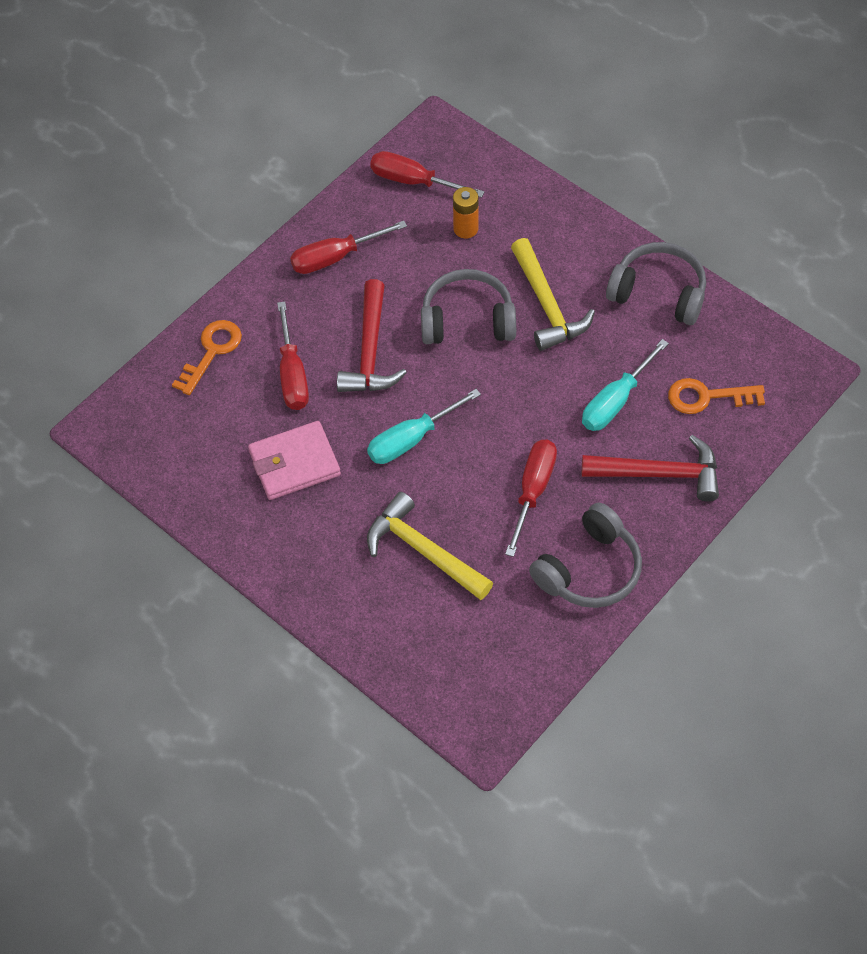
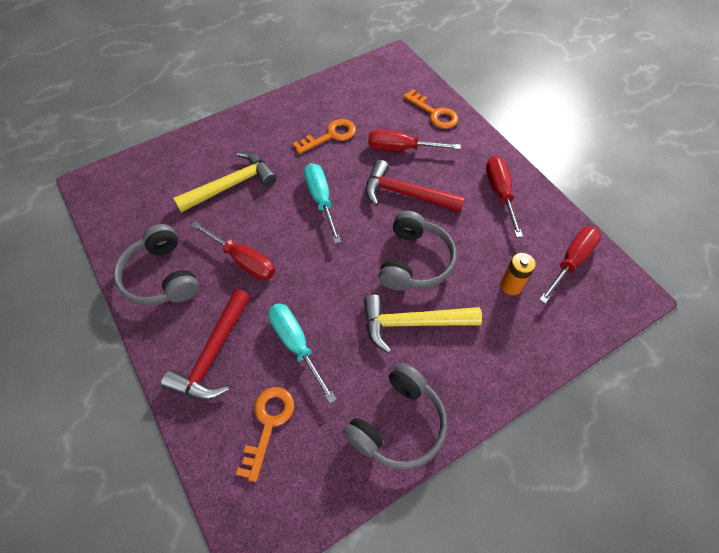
camera: 105 degrees right, 0 degrees up
(294, 463) = (330, 136): pink wallet -> orange key

